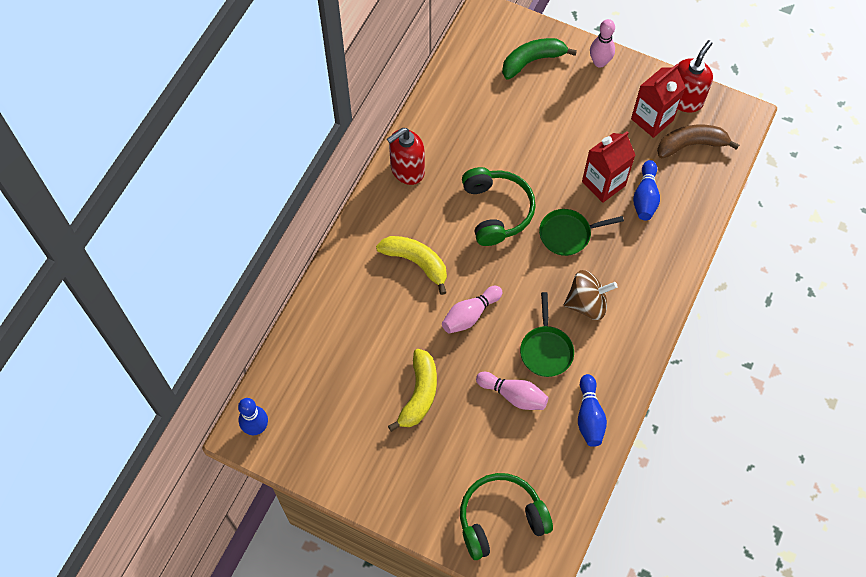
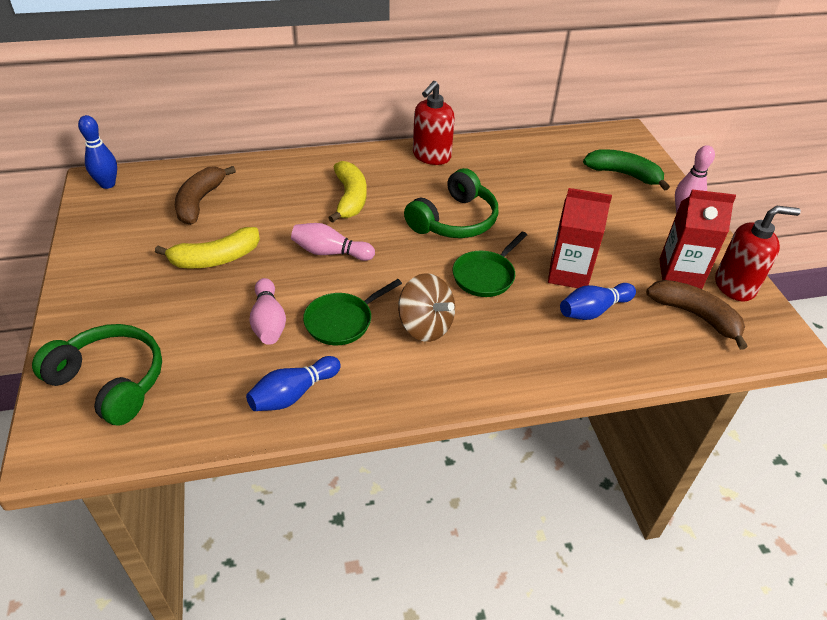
camera: 50 degrees right, 20 degrees down
(337, 370) = (200, 202): none -> brown banana
(407, 170) = (431, 156): red soap dispenser -> red soap dispenser turned 75 degrees counterclockwise
(568, 234) = (485, 276): green pan -> green pan turned 90 degrees counterclockwise

